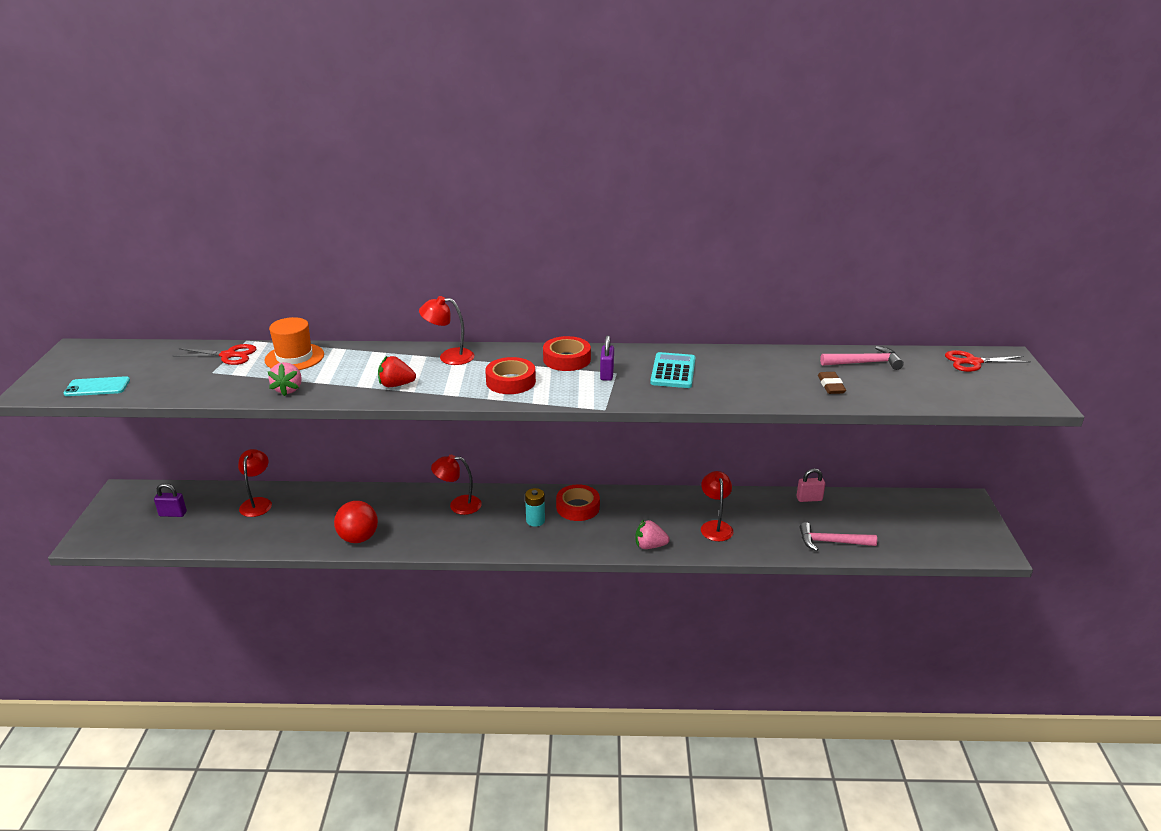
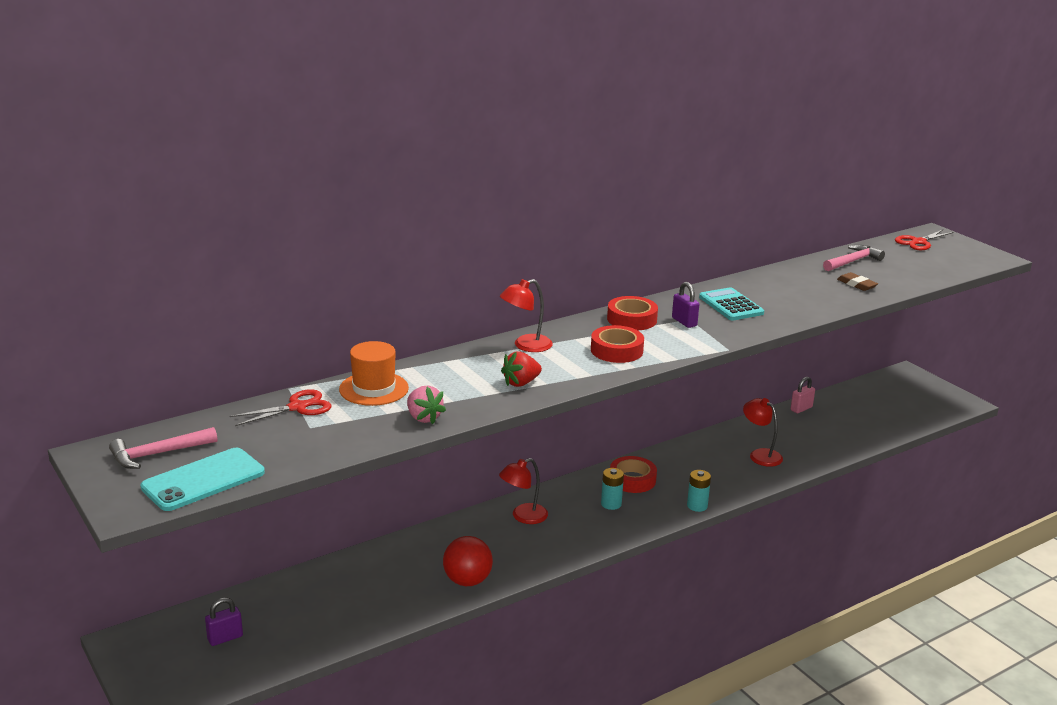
camera: 35 degrees left, 5 degrees down
(97, 387) = (203, 480): turquoise phone -> turquoise phone, size x1.53
(258, 503) = (310, 591): red lamp -> none
(601, 549) = (697, 506): none -> turquoise battery
(650, 546) = (731, 488): pink strawberry -> none
(831, 542) = (856, 436): pink hammer -> pink hammer (158, 454)

